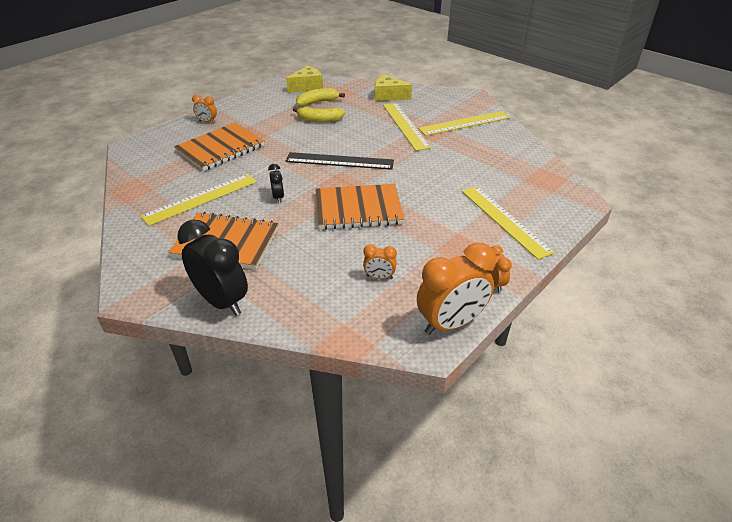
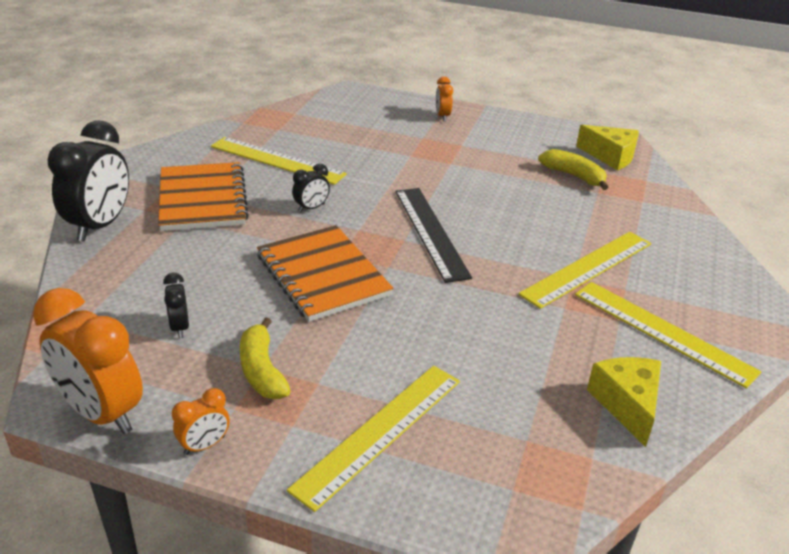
camera: 65 degrees right, 5 degrees down
(220, 149) = (389, 142): orange notebook -> none
(319, 120) = (526, 189): yellow banana -> yellow banana (262, 370)
(379, 277) = (180, 327): orange clock -> black clock
(388, 96) = (666, 231): yellow cheese -> yellow cheese (627, 404)

